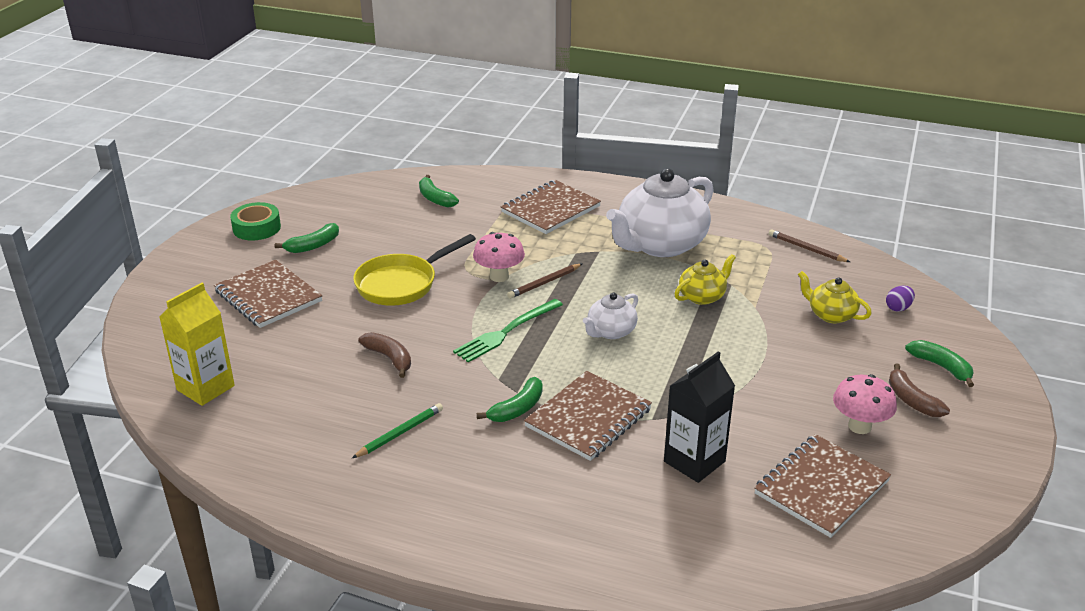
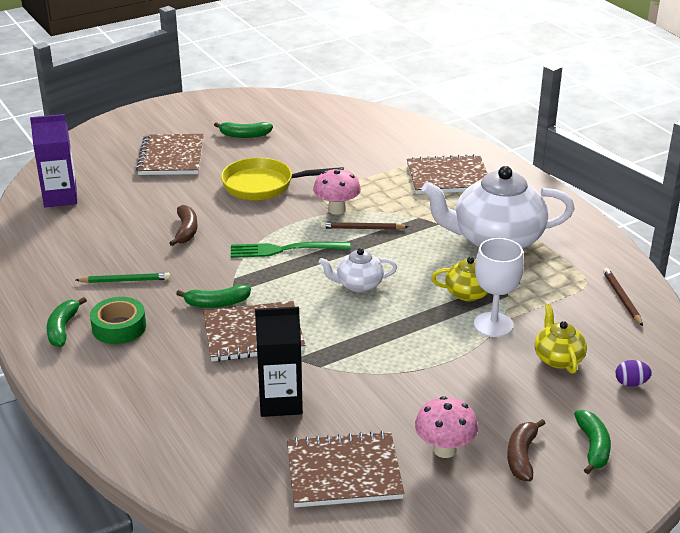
camera: 40 degrees right, 0 degrees up
(205, 388) = (60, 197): yellow carton -> purple carton
(256, 228) = (226, 109): green tape -> green tape (119, 327)
(435, 198) = (373, 135): green banana -> green banana (63, 328)
(754, 312) = (493, 325): none -> white goblet

